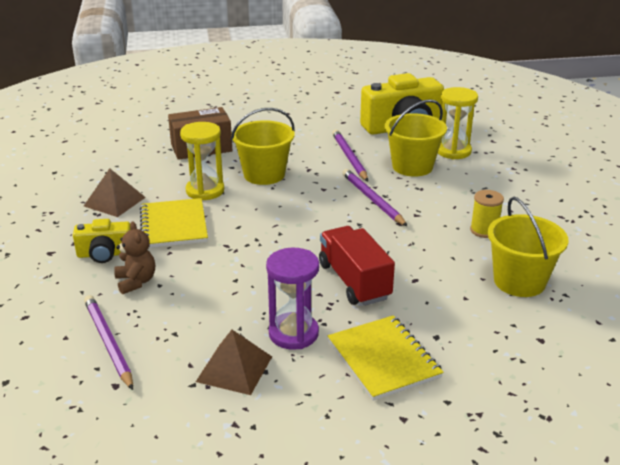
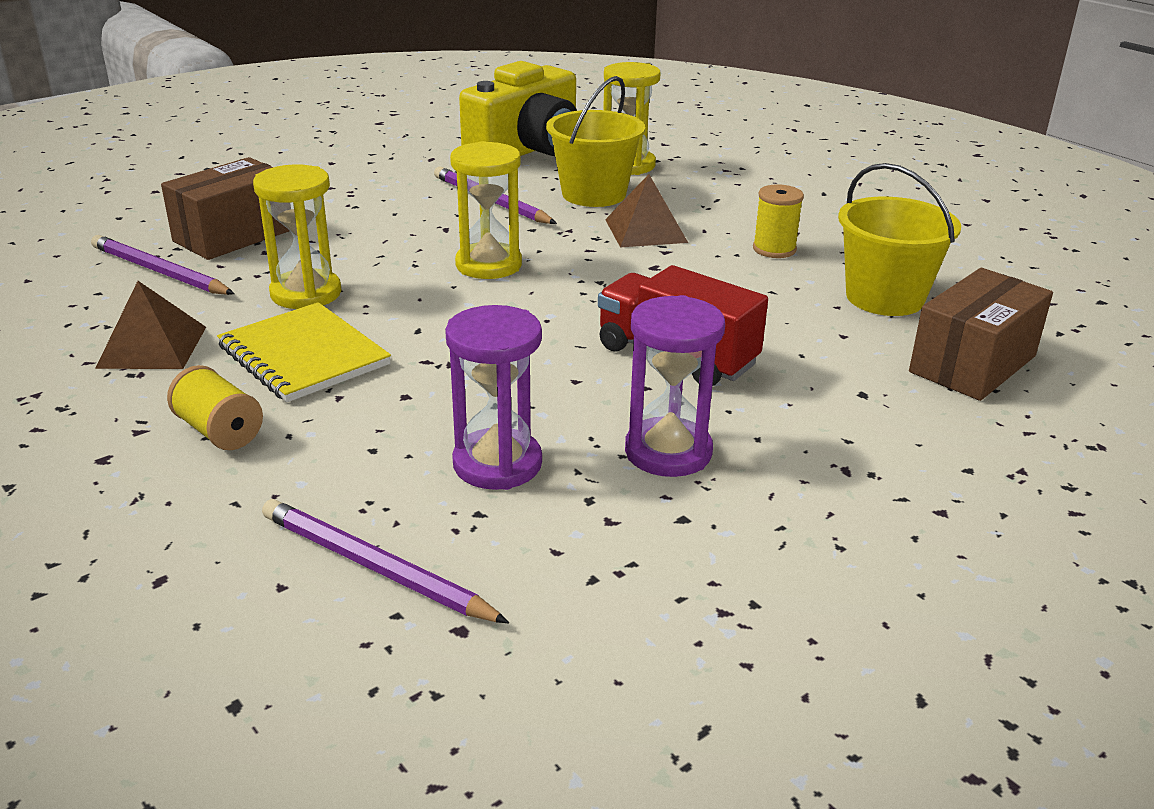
camera: 30 degrees left, 0 degrees up
(105, 254) = (219, 431): yellow camera -> yellow spool
(136, 282) = (325, 457): brown teddy bear -> none
(206, 311) = (497, 464): none -> purple hourglass
(234, 369) = (634, 531): brown pyramid -> brown pyramid (646, 231)
(264, 174) = (382, 250): yellow bucket -> none
(309, 198) = (488, 265): none -> yellow hourglass
(372, 200) = (584, 247): purple pencil -> purple pencil (159, 272)
(383, 359) = (830, 444): yellow notebook -> none
(526, 340) = (972, 364): none -> brown box

